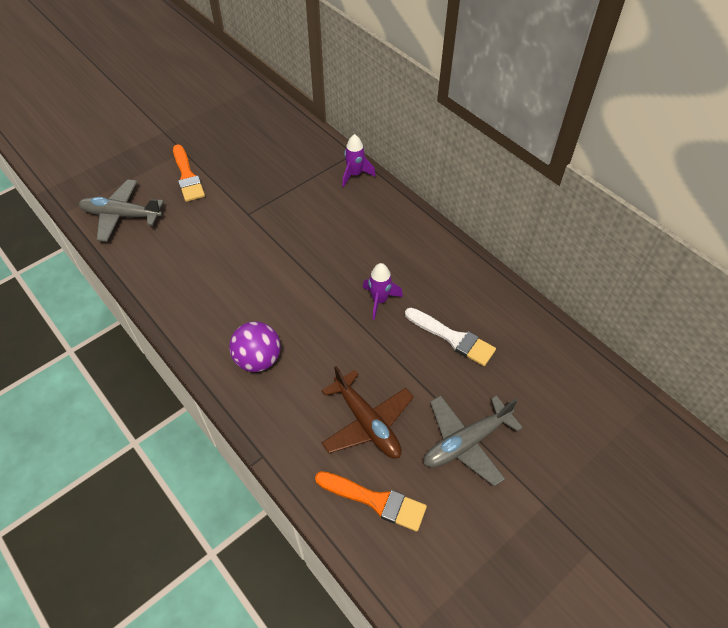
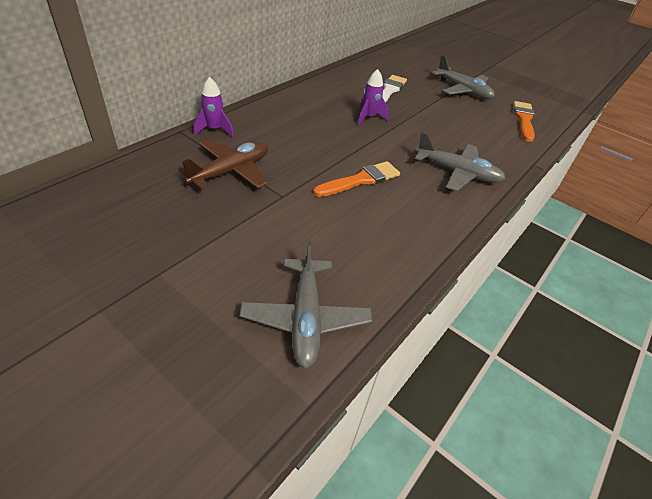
camera: 105 degrees left, 10 degrees down
(187, 176) = (217, 259): orange brush -> orange brush (361, 180)
(258, 359) = (457, 173): purple ball -> grey plane
(367, 423) = (475, 122): brown plane -> brown plane (231, 171)

